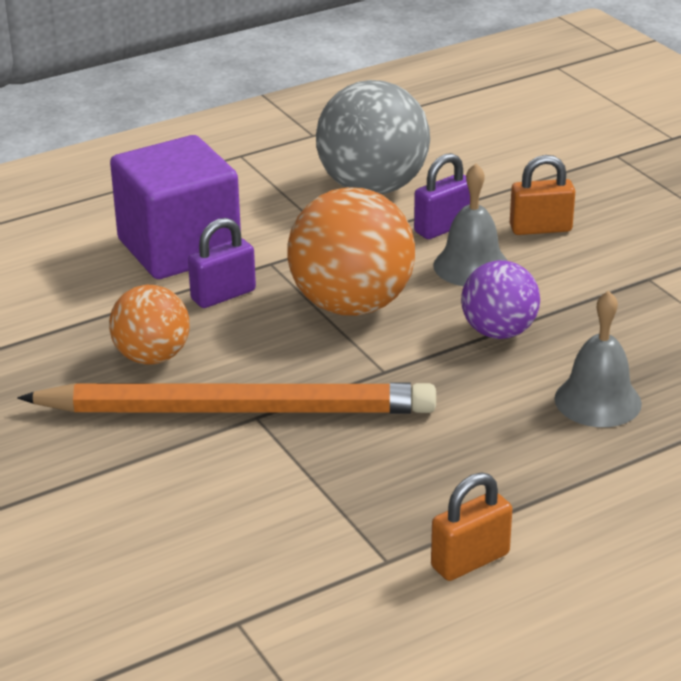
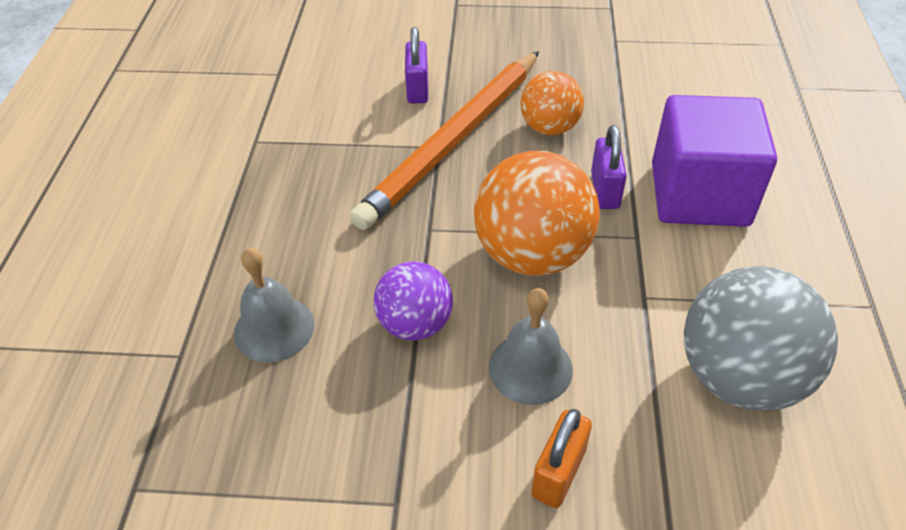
camera: 125 degrees right, 15 degrees up
(443, 228) = (617, 388): purple padlock -> purple padlock (417, 89)
(470, 560) = (214, 172): orange padlock -> none

